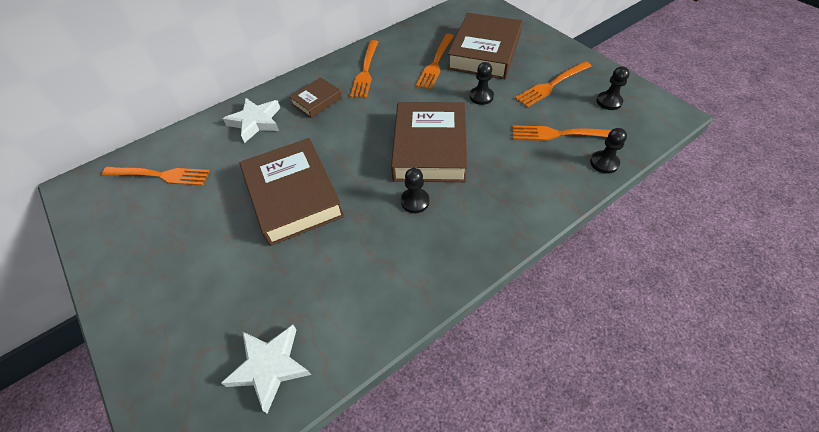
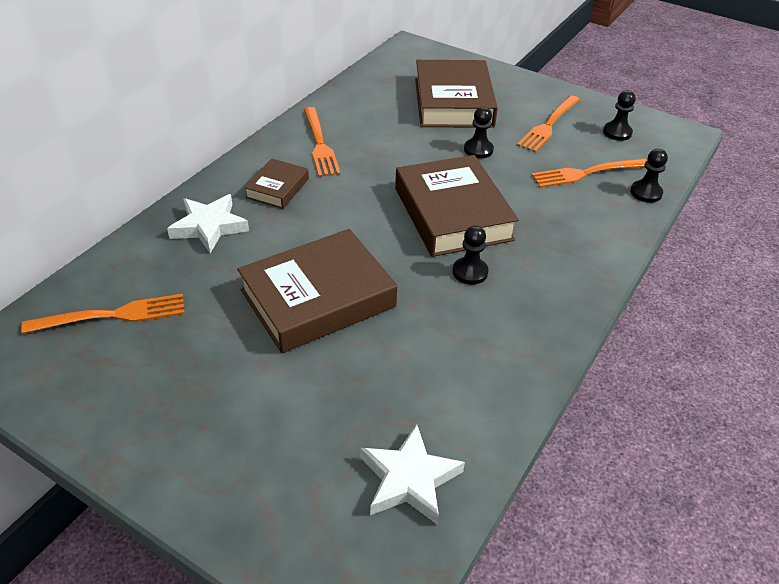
camera: 25 degrees left, 10 degrees down
(293, 196) = (318, 298): brown book -> brown book turned 75 degrees counterclockwise
(435, 63) = (402, 122): orange fork -> none

